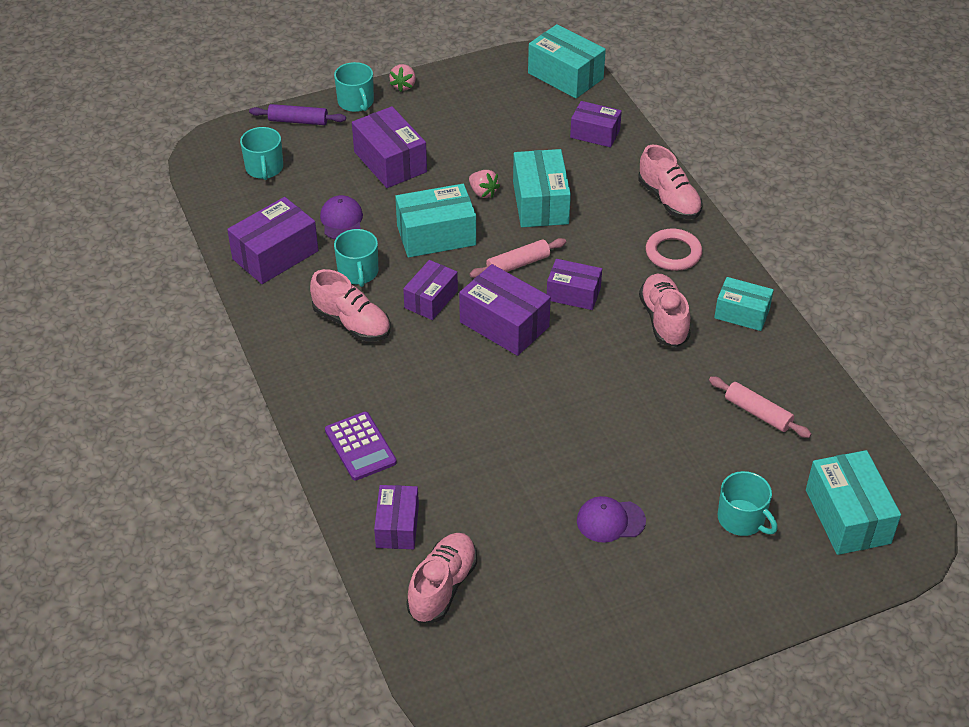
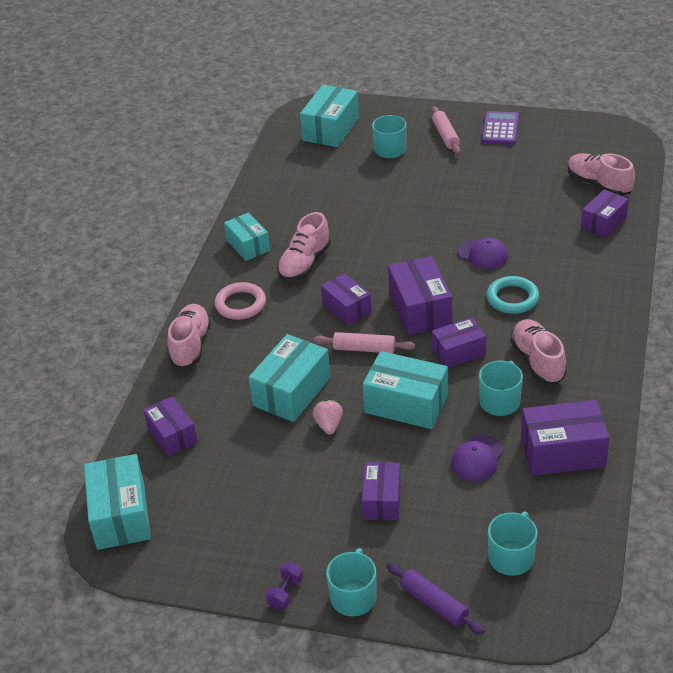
camera: 140 degrees left, 5 degrees down
(360, 446) = (595, 275): purple calculator -> purple calculator (500, 129)
(390, 162) = (382, 500): purple box -> purple box, size x0.66
(403, 85) = (285, 593): pink strawberry -> purple dumbbell
(425, 378) = (512, 298): none -> turquoise ring
(442, 587) = (598, 185): pink shoe -> pink shoe turned 75 degrees clockwise
(610, 521) = (467, 176): purple cap -> purple cap (483, 254)
(758, 413) = (314, 190): pink rolling pin -> pink rolling pin (445, 135)

